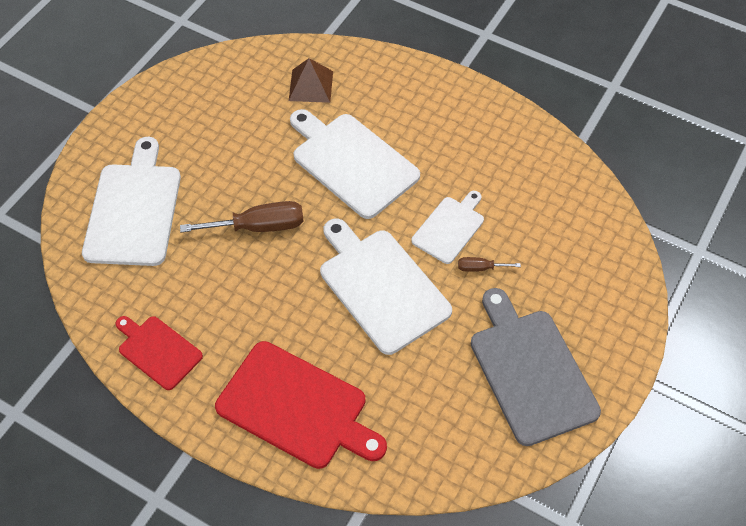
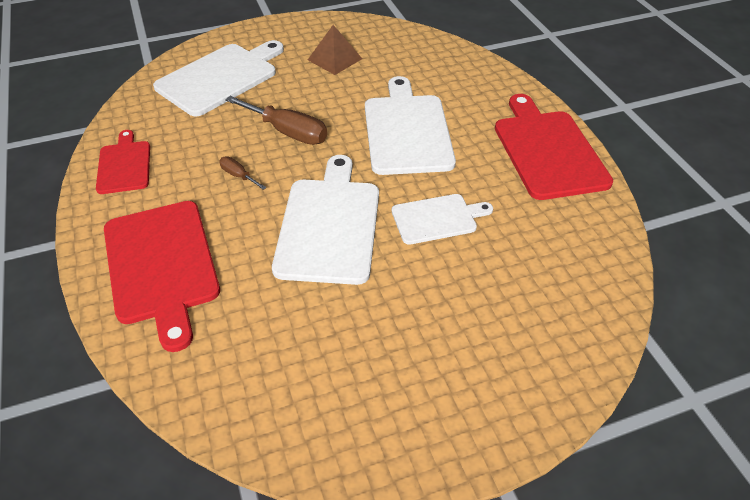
camera: 40 degrees right, 10 degrees down
(311, 85) = (432, 70): brown pyramid -> brown pyramid (334, 59)
(470, 114) = (548, 151): none -> red cutting board
(480, 268) = (431, 264): brown screwdriver -> brown screwdriver (238, 176)
(530, 371) = (384, 380): grey cutting board -> none

